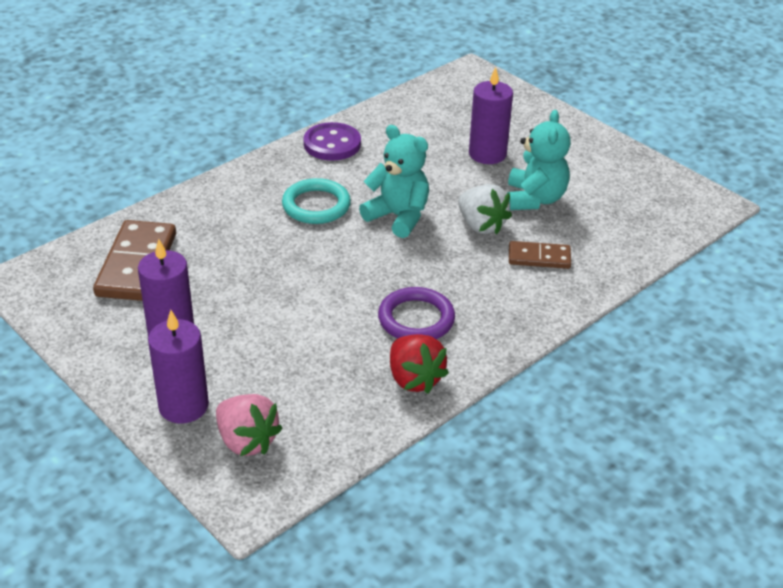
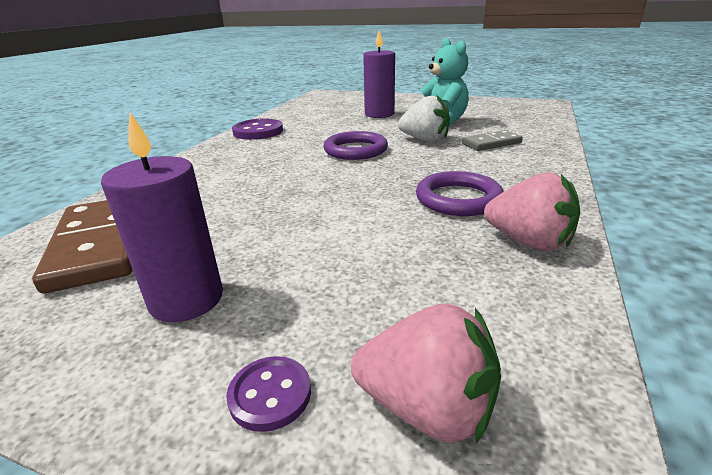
camera: 25 degrees left, 10 degrees down
(183, 406) = (270, 395): purple candle -> purple button
(316, 205) = (277, 160): turquoise ring -> none
(398, 217) = (355, 150): turquoise teddy bear -> purple ring
(414, 379) = (528, 242): red strawberry -> pink strawberry
(539, 257) = (491, 143): brown domino -> grey domino

